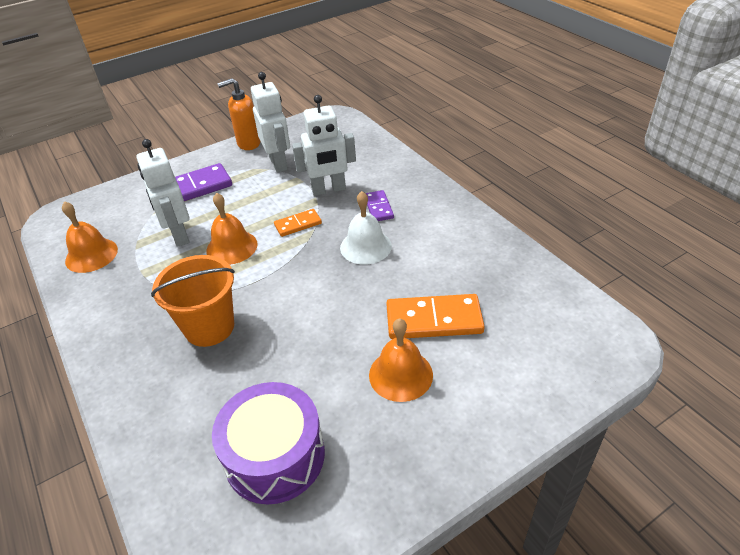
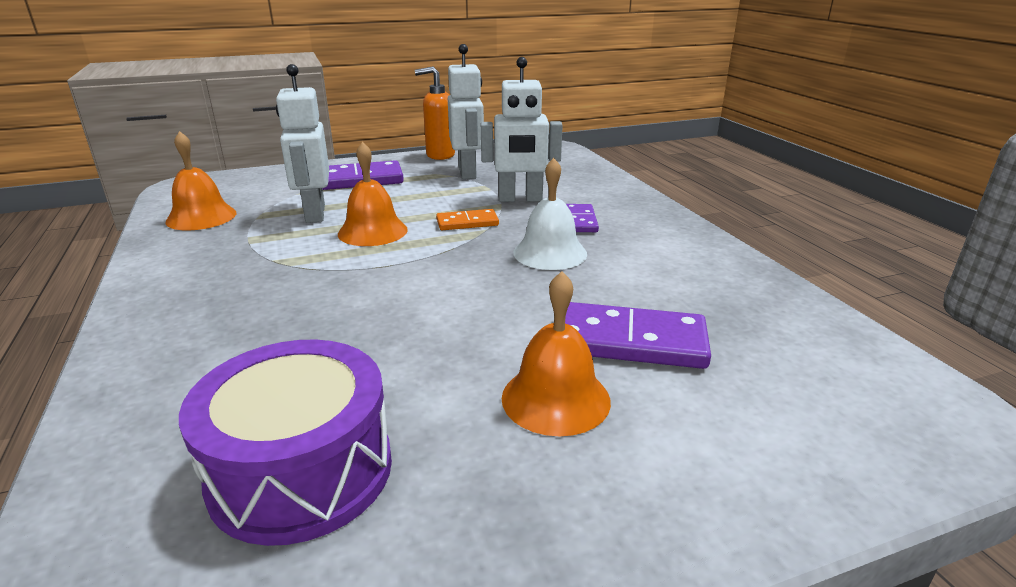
camera: 10 degrees right, 15 degrees down
(209, 327) = (297, 300): orange bucket -> none
(434, 320) = (629, 341): orange domino -> purple domino

